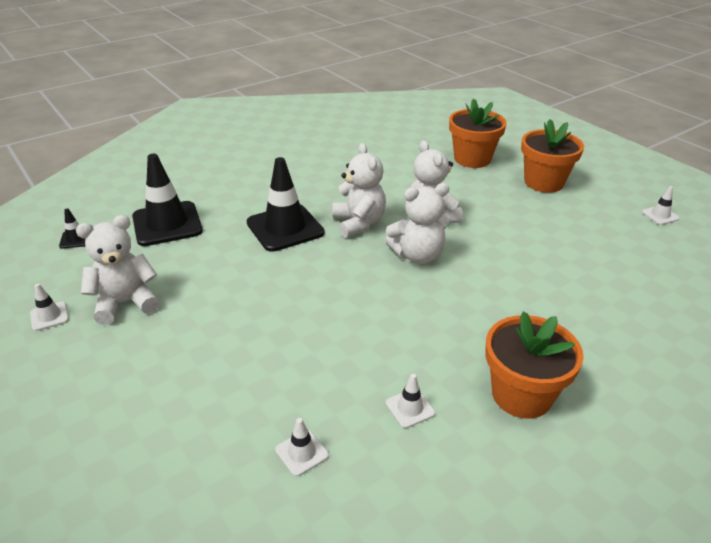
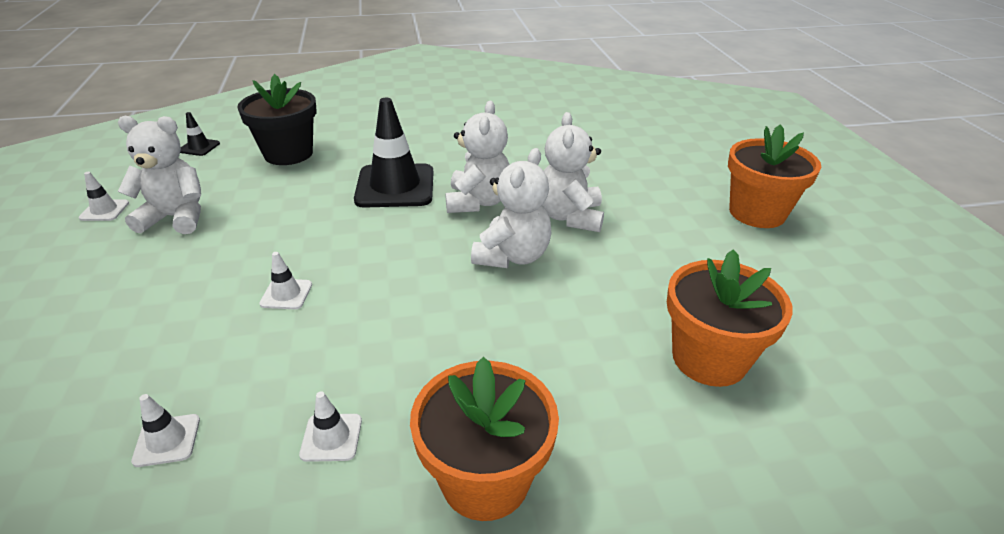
camera: 25 degrees right, 0 degrees up
(167, 224) = (288, 153): black traffic cone -> black flower pot
(417, 255) = (512, 256): white teddy bear -> white teddy bear turned 75 degrees counterclockwise
(472, 159) = (681, 164): orange flower pot -> orange flower pot (709, 358)
(660, 215) = (908, 300): white traffic cone -> white traffic cone (286, 294)

